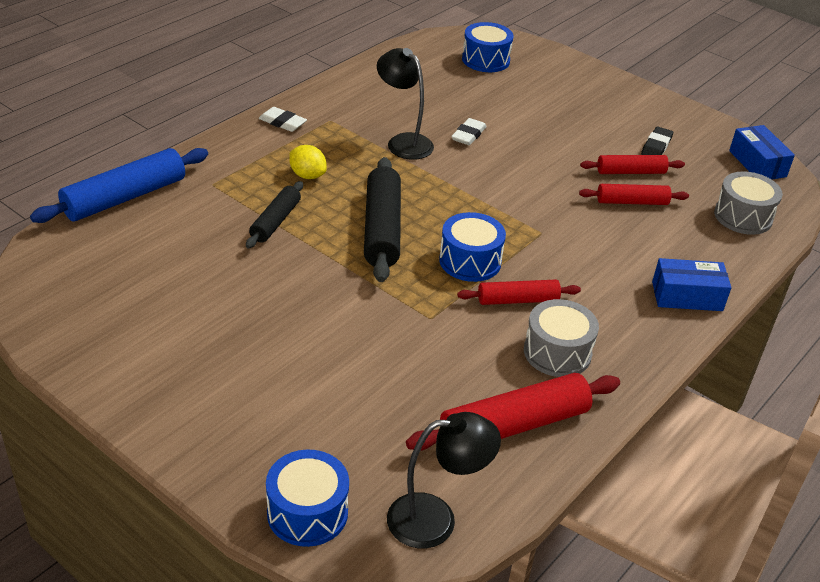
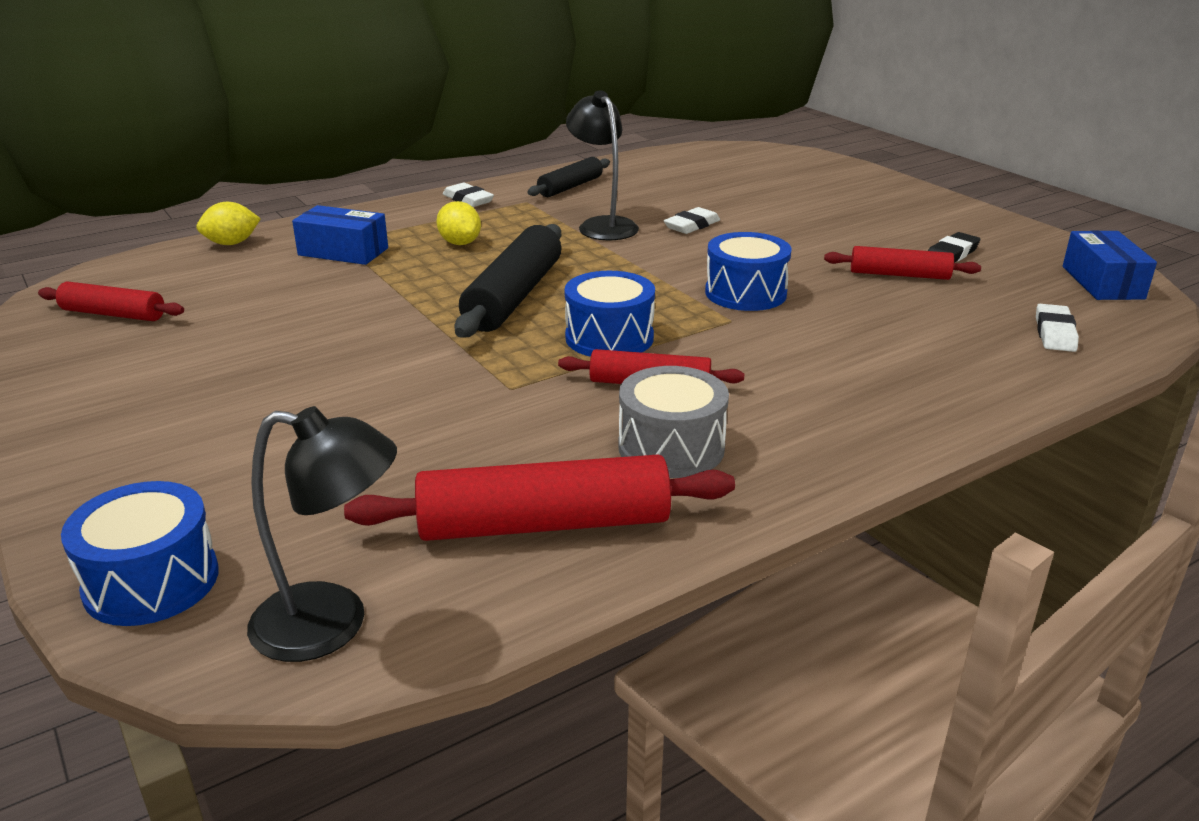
camera: 20 degrees right, 10 degrees down
(125, 197) = (232, 243): blue rolling pin -> yellow lemon
(275, 221) = (386, 278): black rolling pin -> black rolling pin (570, 187)
(485, 60) = (758, 168): blue drum -> blue drum (745, 293)
(632, 202) = (885, 303): red rolling pin -> red rolling pin (113, 314)
(687, 296) = (919, 409): blue box -> blue box (343, 252)
(743, 216) = (1055, 333): grey drum -> white eraser

